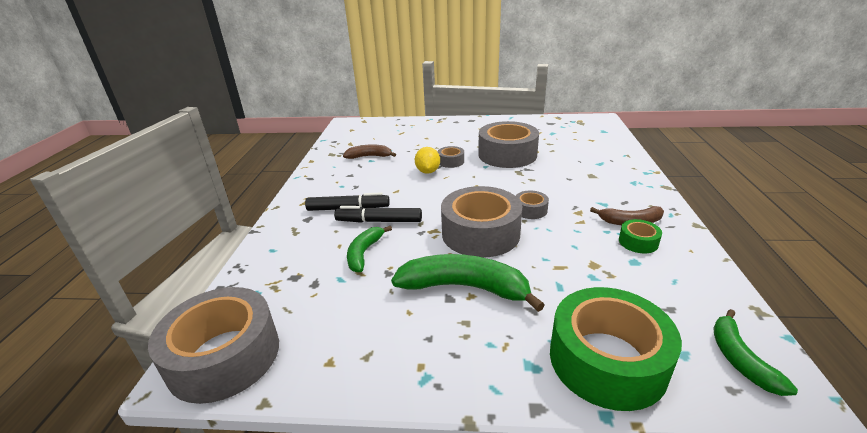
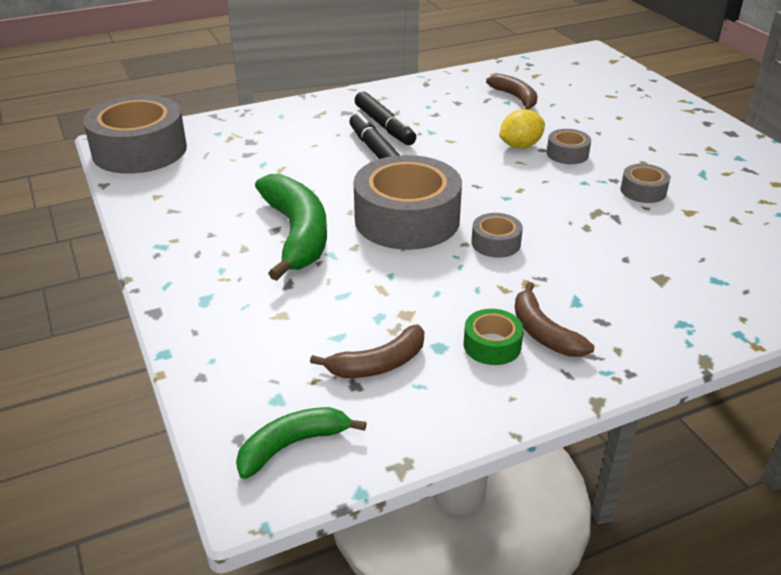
camera: 60 degrees right, 5 degrees up
(364, 253) = (311, 162): green banana -> none
(507, 155) = (643, 191): grey tape -> grey tape, size x0.45
(607, 360) = (237, 345): green tape -> none
(648, 291) = (378, 364): none -> brown banana

